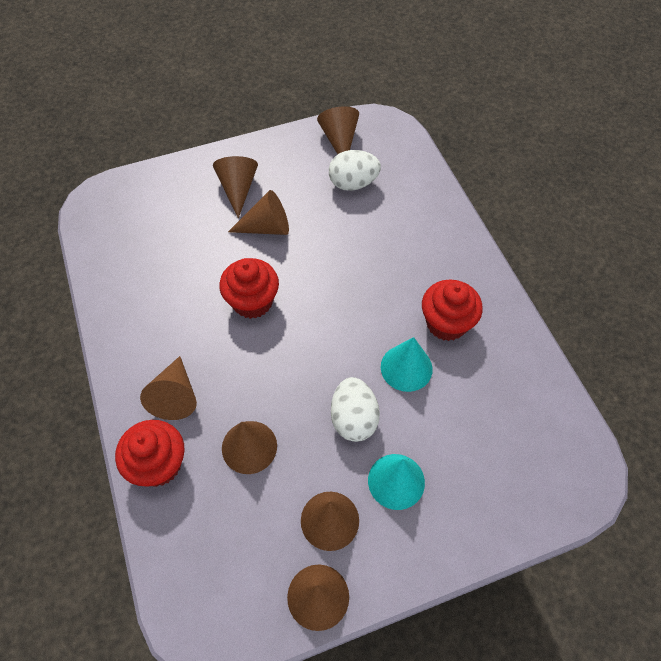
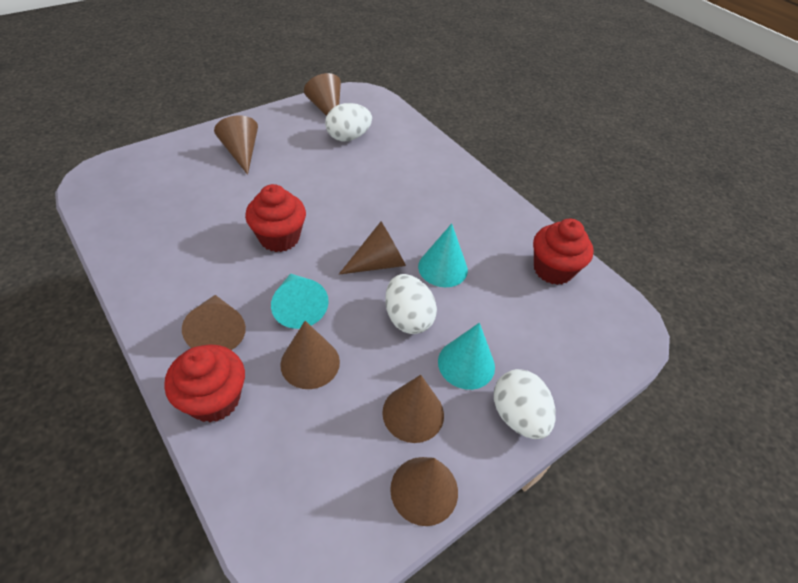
camera: 20 degrees left, 10 degrees down
(253, 385) = (299, 307): none -> turquoise cone
(267, 227) = (277, 178): brown cone -> brown cone (379, 263)
(429, 547) = (518, 416): none -> white egg
(446, 323) = (466, 228): red cupcake -> red cupcake (553, 269)

